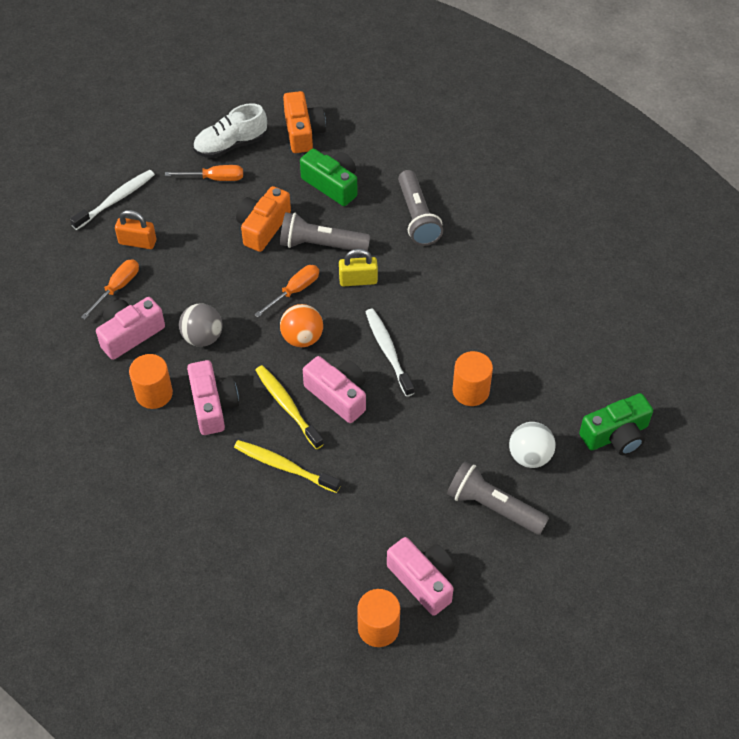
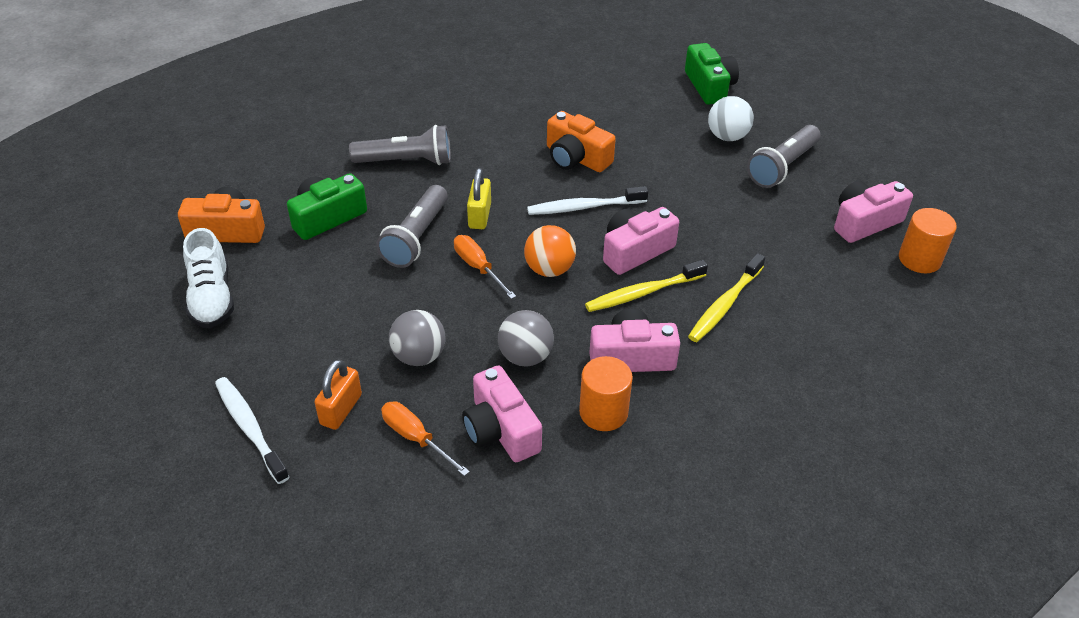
camera: 80 degrees left, 10 degrees down
(193, 274) = (419, 356): none -> grey ball
(214, 178) = (263, 319): orange screwdriver -> none
(263, 227) = (367, 283): orange camera -> orange camera (576, 158)
(470, 391) = (646, 160): orange cylinder -> none

